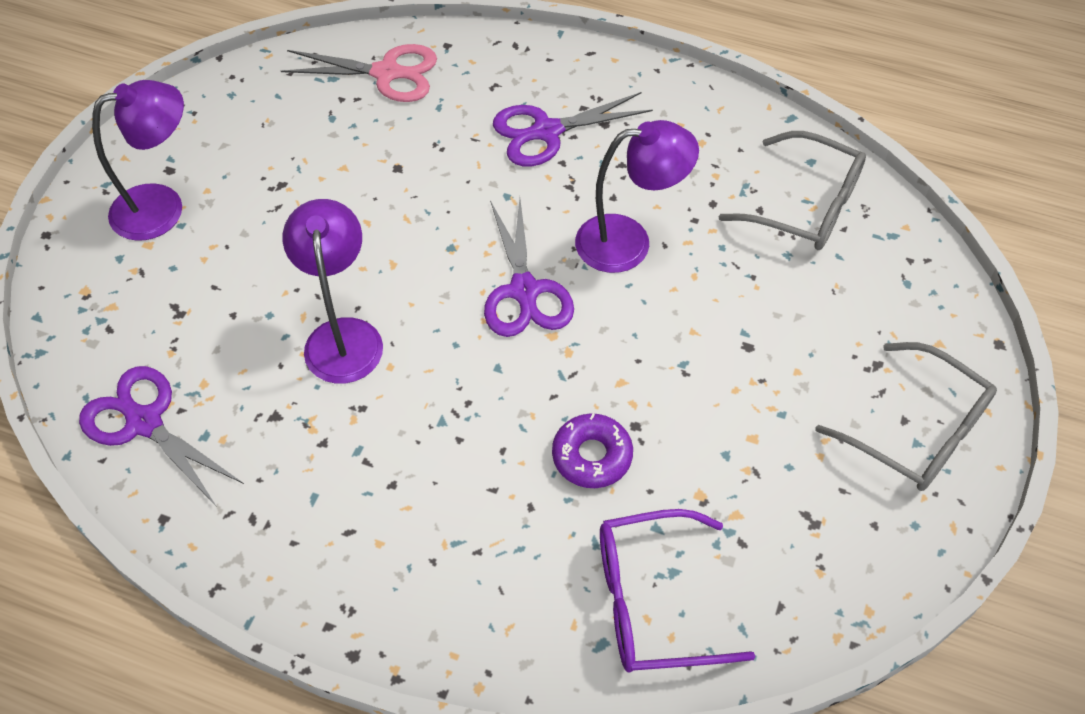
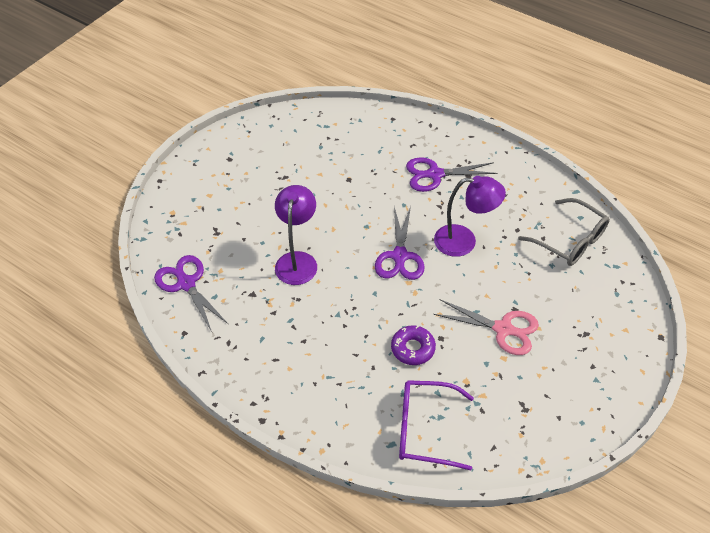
camera: 15 degrees right, 5 degrees down
(162, 207) = (221, 177): purple lamp -> none
(386, 73) = (356, 128): pink scissors -> pink scissors (503, 329)
(917, 431) = (598, 374): grey glasses -> none

